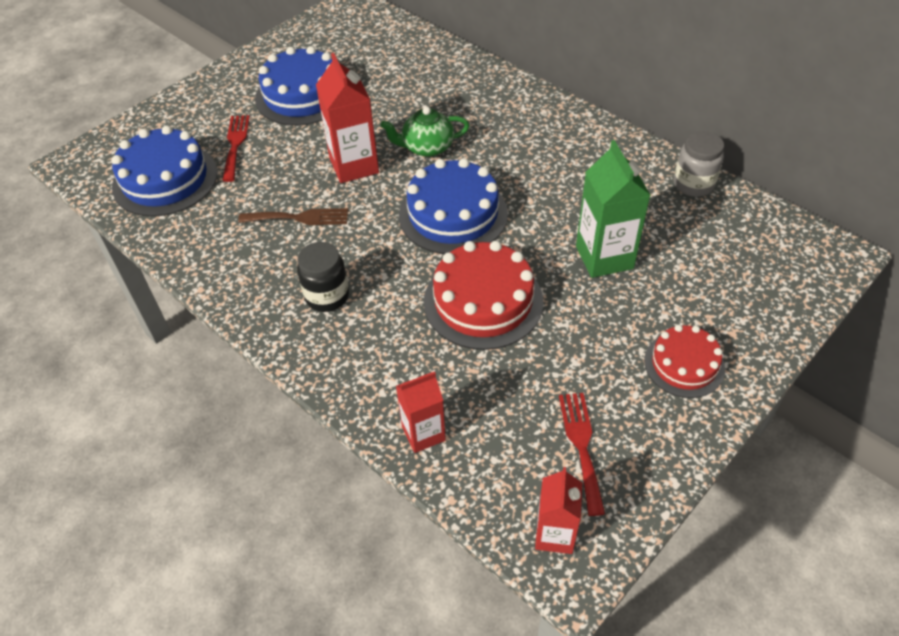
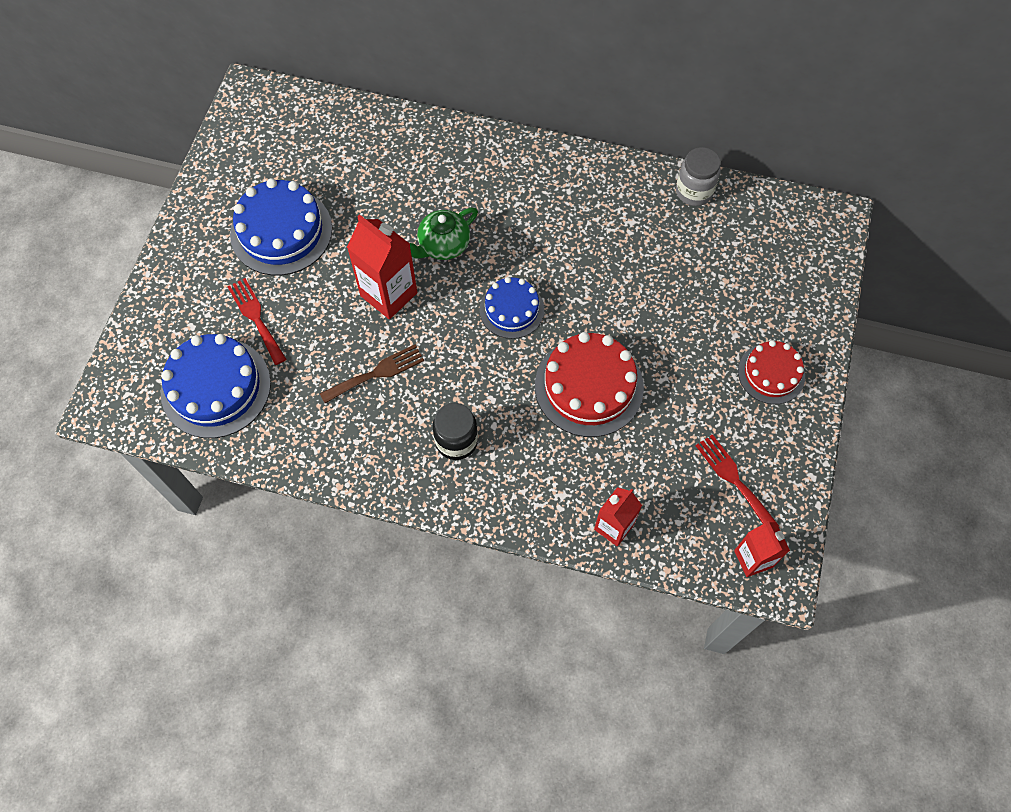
camera: 30 degrees left, 15 degrees up
(453, 214) = (511, 309): blue cake -> blue cake, size x0.62
(604, 257) = (661, 299): green carton -> none

